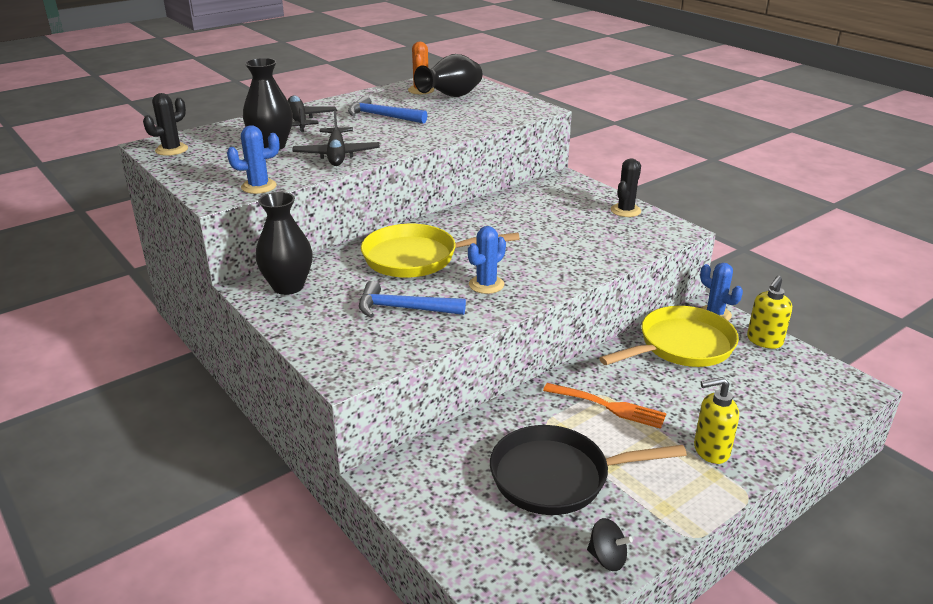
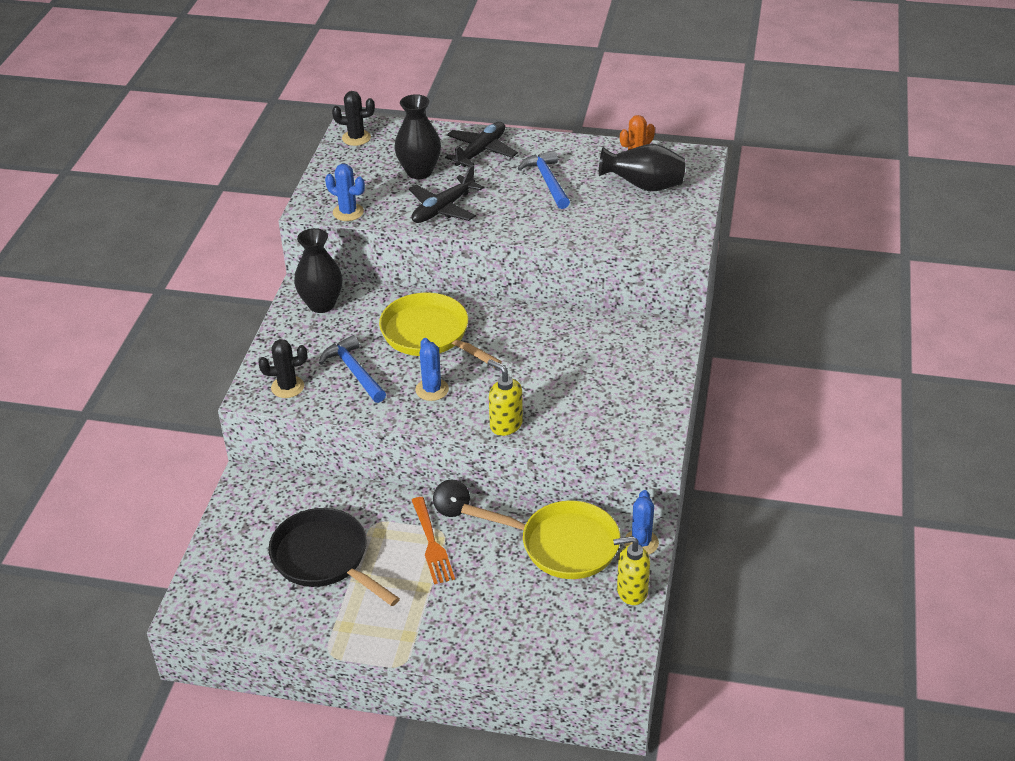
camera: 50 degrees right, 10 degrees up
(486, 285) = (432, 390): blue cactus -> blue cactus turned 75 degrees clockwise
(607, 558) = (270, 621): black spinning top -> black spinning top (452, 508)
(625, 210) = (655, 396): black cactus -> black cactus (287, 387)
(710, 450) = (435, 622): yellow soap dispenser -> yellow soap dispenser (505, 425)

